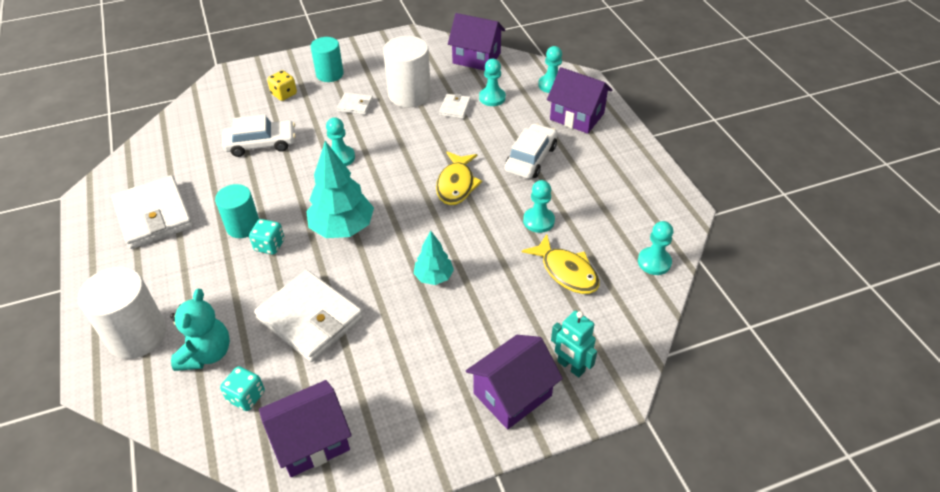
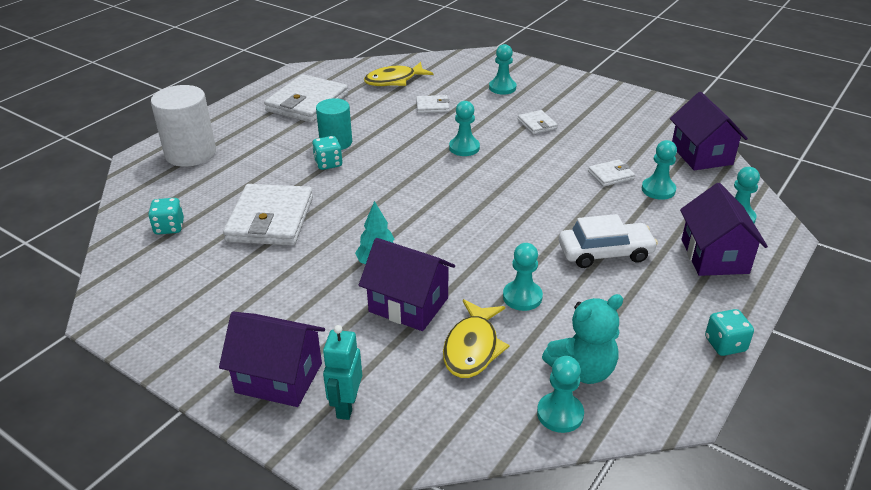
camera: 55 degrees right, 10 degrees down
(206, 353) = (196, 190): turquoise teddy bear -> turquoise teddy bear (582, 370)
(261, 144) = (432, 106): white car -> white wallet
(284, 94) = (502, 88): yellow dice -> turquoise pawn
(311, 441) = (147, 280): purple house -> purple house (408, 305)
(330, 74) = (557, 95): turquoise cylinder -> none
(342, 228) = (384, 188): turquoise tree -> none
(409, 94) = (591, 143): white cylinder -> none
(456, 184) = (509, 223): yellow fish -> yellow fish (394, 80)
(651, 160) = (725, 344): none -> turquoise dice

